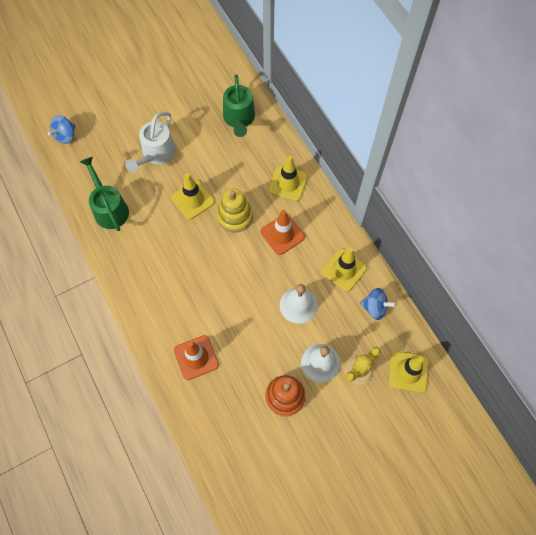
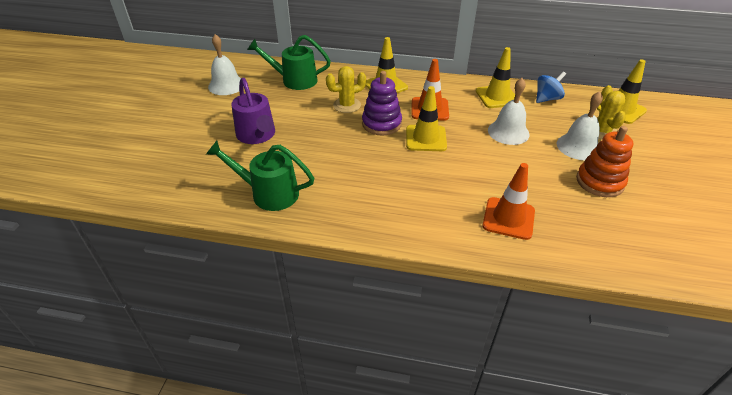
camera: 50 degrees left, 25 degrees down
(65, 136) = (143, 181): blue spinning top -> none
(156, 154) = (257, 136): white watering can -> purple watering can
(193, 200) = (333, 138): yellow traffic cone -> yellow traffic cone (426, 138)
(194, 84) = (226, 85): none -> white bell
(235, 216) = (381, 124): yellow stacking toy -> purple stacking toy
(238, 178) = (347, 105): none -> yellow cactus
(239, 119) = (294, 80): green watering can -> green watering can turned 150 degrees clockwise

